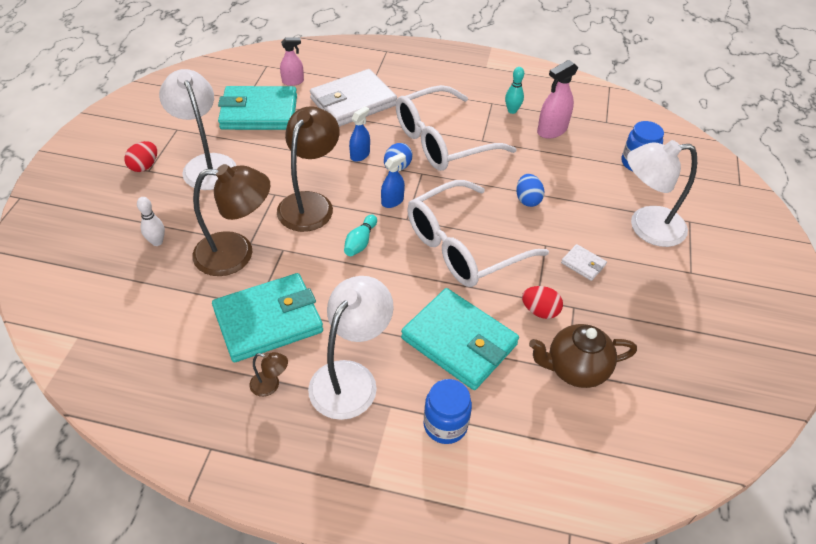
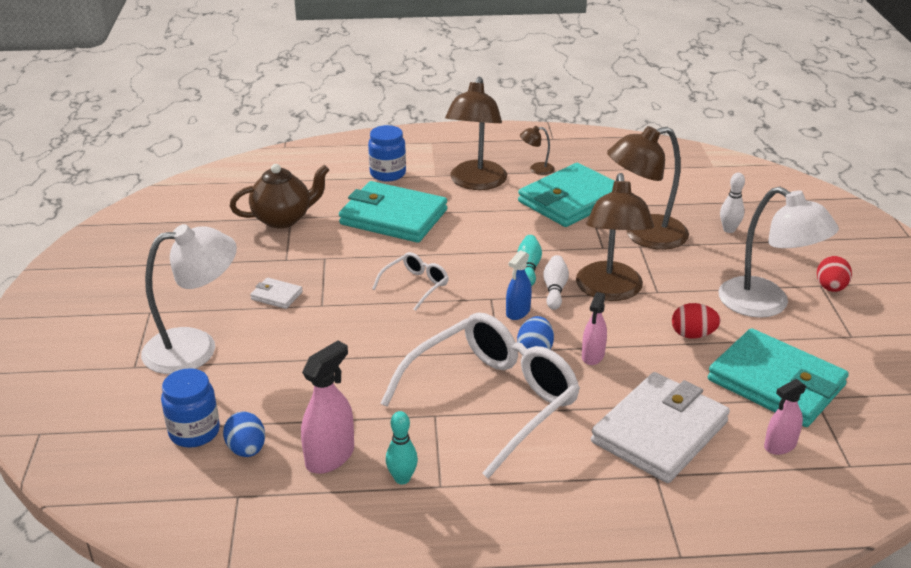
camera: 165 degrees right, 15 degrees down
(259, 112) = (776, 383): turquoise wallet -> turquoise wallet turned 60 degrees clockwise
(351, 378) = (476, 183): white lamp -> brown lamp
(352, 215) = (555, 290): none -> white bowling pin
(360, 155) = (593, 356): blue spray bottle -> pink spray bottle
(463, 246) = (415, 285): white glasses -> white glasses, size x0.45
(527, 200) = (351, 348): blue egg -> blue egg (247, 449)
(540, 311) = (321, 250): red egg -> red egg (693, 335)

